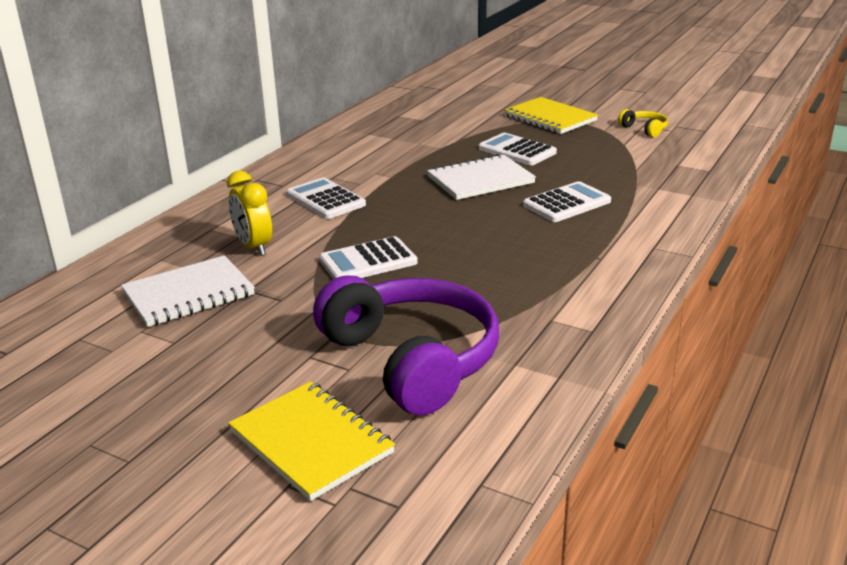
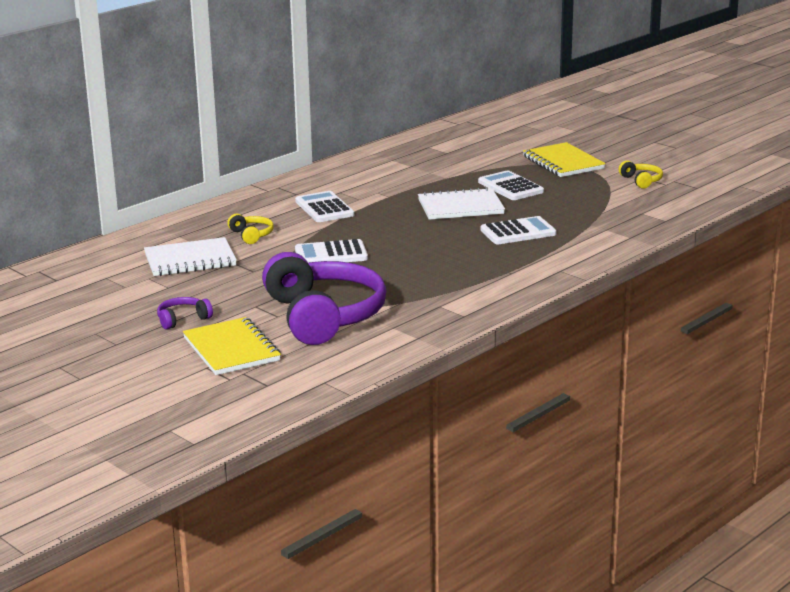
camera: 15 degrees right, 5 degrees down
(216, 396) = (183, 319): none -> purple headphones
(254, 247) = (251, 235): yellow clock -> yellow headphones

